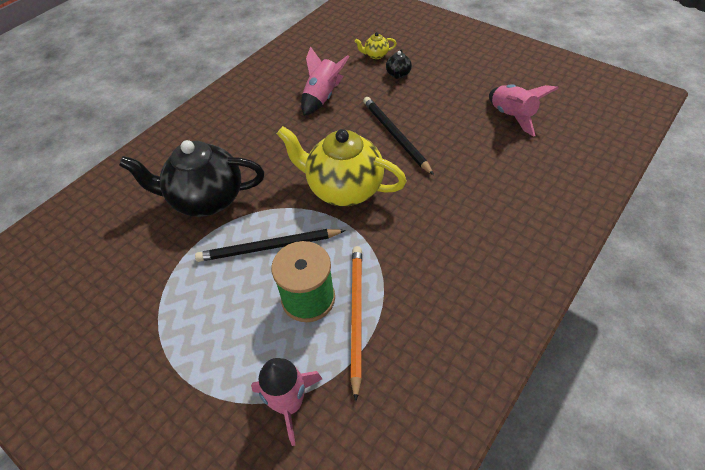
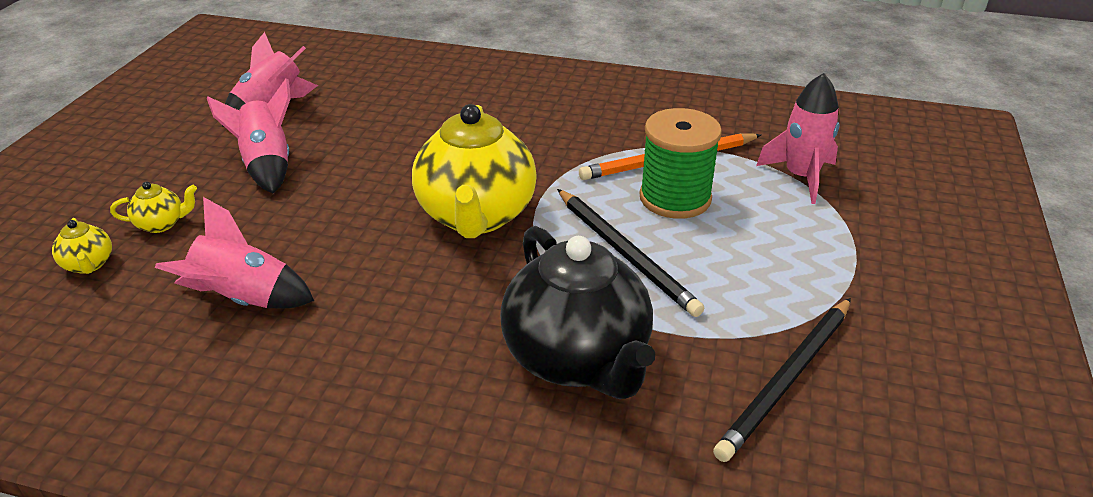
camera: 115 degrees left, 15 degrees down
(395, 136) = (339, 194): black pencil -> black pencil (787, 380)
(398, 74) = (161, 224): black teapot -> yellow teapot
(440, 111) = (267, 165): none -> pink rocket

